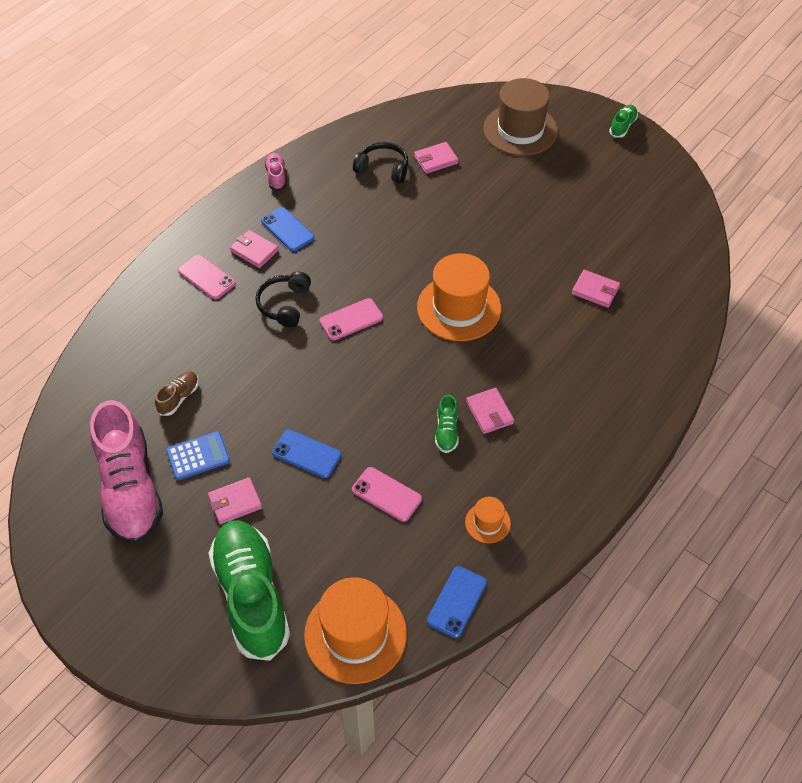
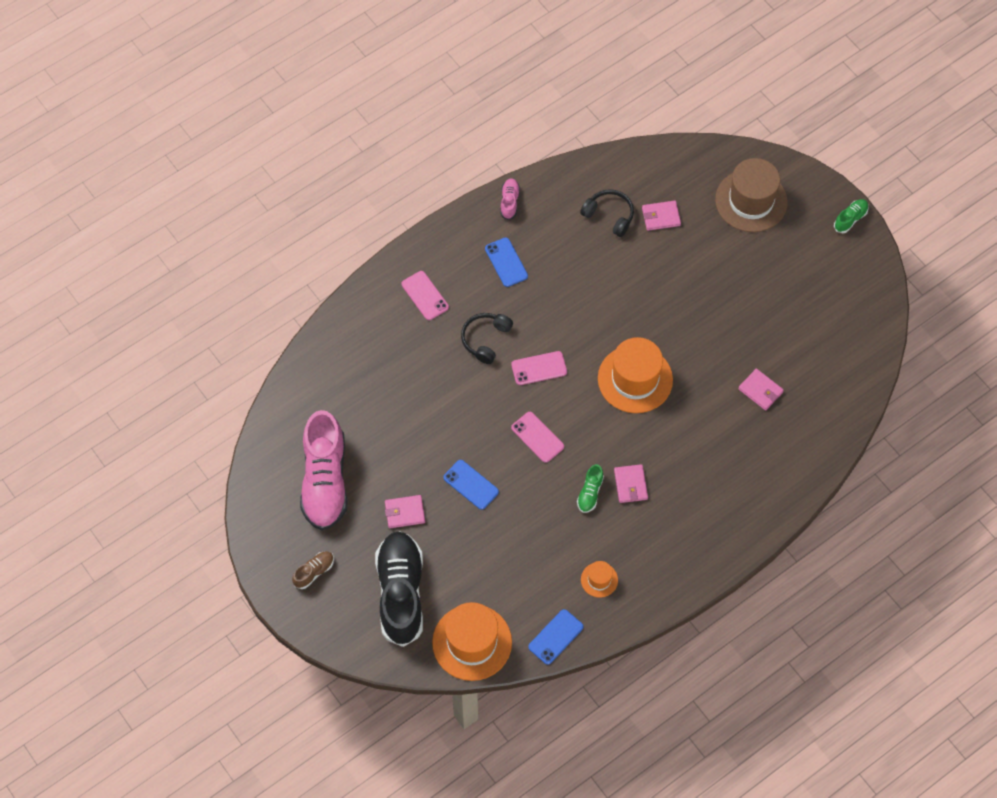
camera: 15 degrees right, 10 degrees up
(179, 398) = (378, 408): brown shoe -> brown shoe (314, 572)
(198, 456) = (383, 465): blue calculator -> none
(251, 596) = (401, 593): green shoe -> black shoe
(254, 251) = (472, 278): pink wallet -> none
(386, 494) = (526, 536): pink phone -> pink phone (537, 437)

